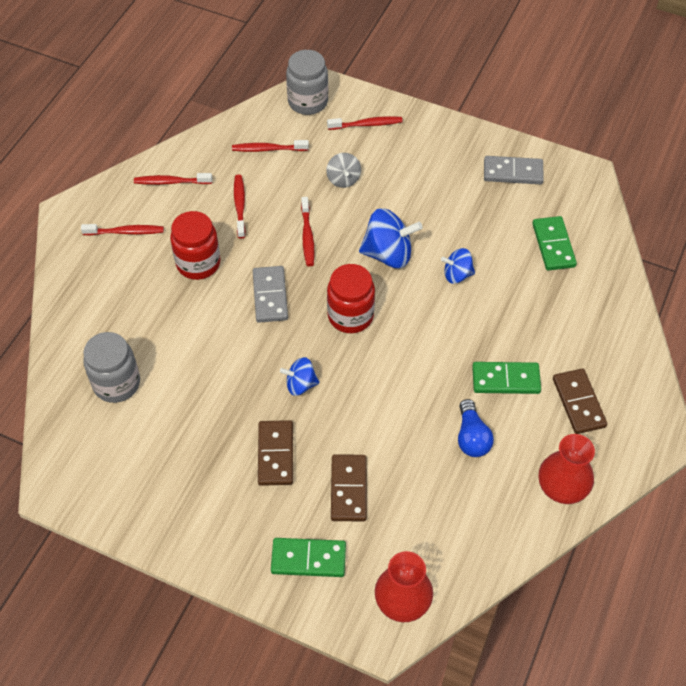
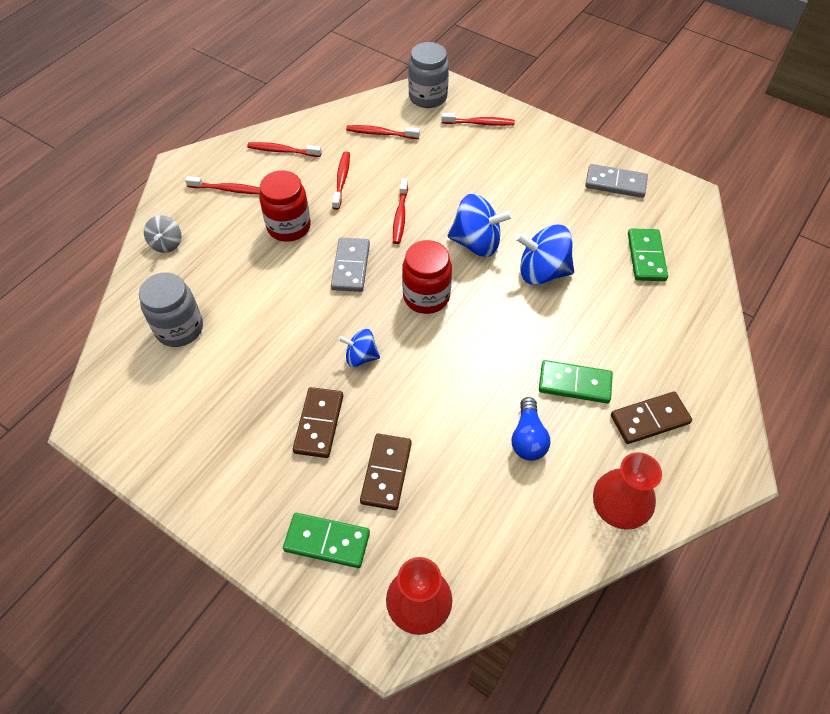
camera: 10 degrees right, 0 degrees up
(343, 179) = (446, 169): grey spinning top -> grey spinning top (167, 244)
(457, 275) = (542, 272): blue spinning top -> blue spinning top, size x1.72
(579, 403) = (650, 419): brown domino -> brown domino turned 75 degrees clockwise

